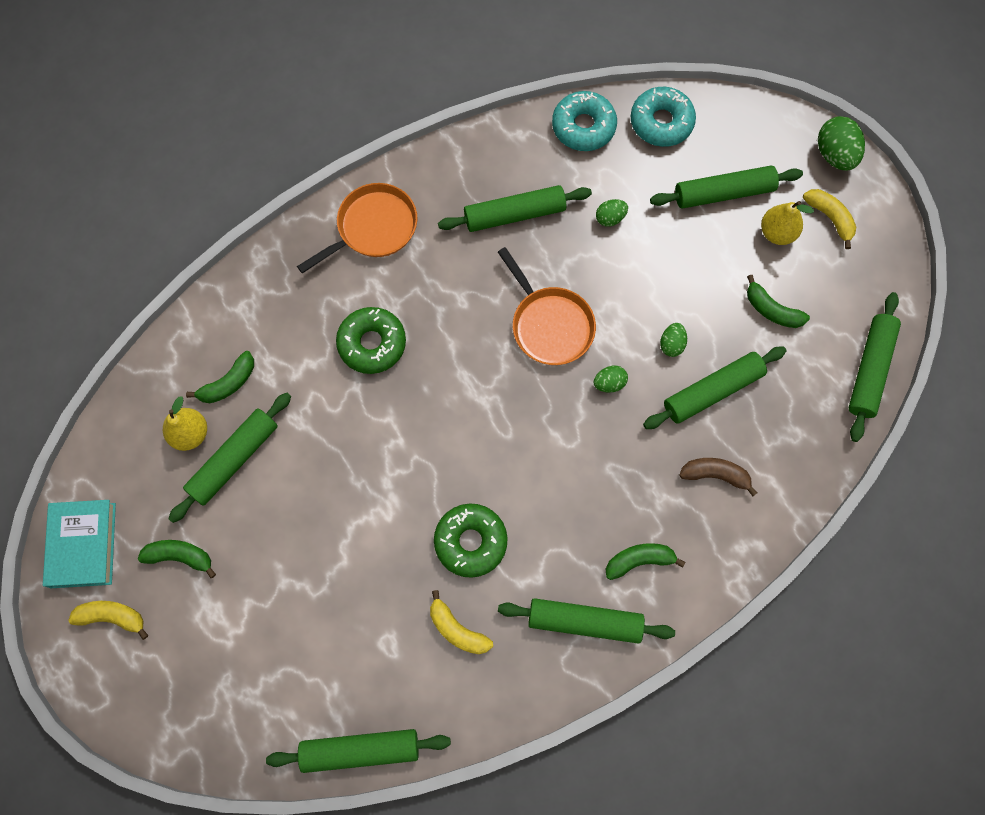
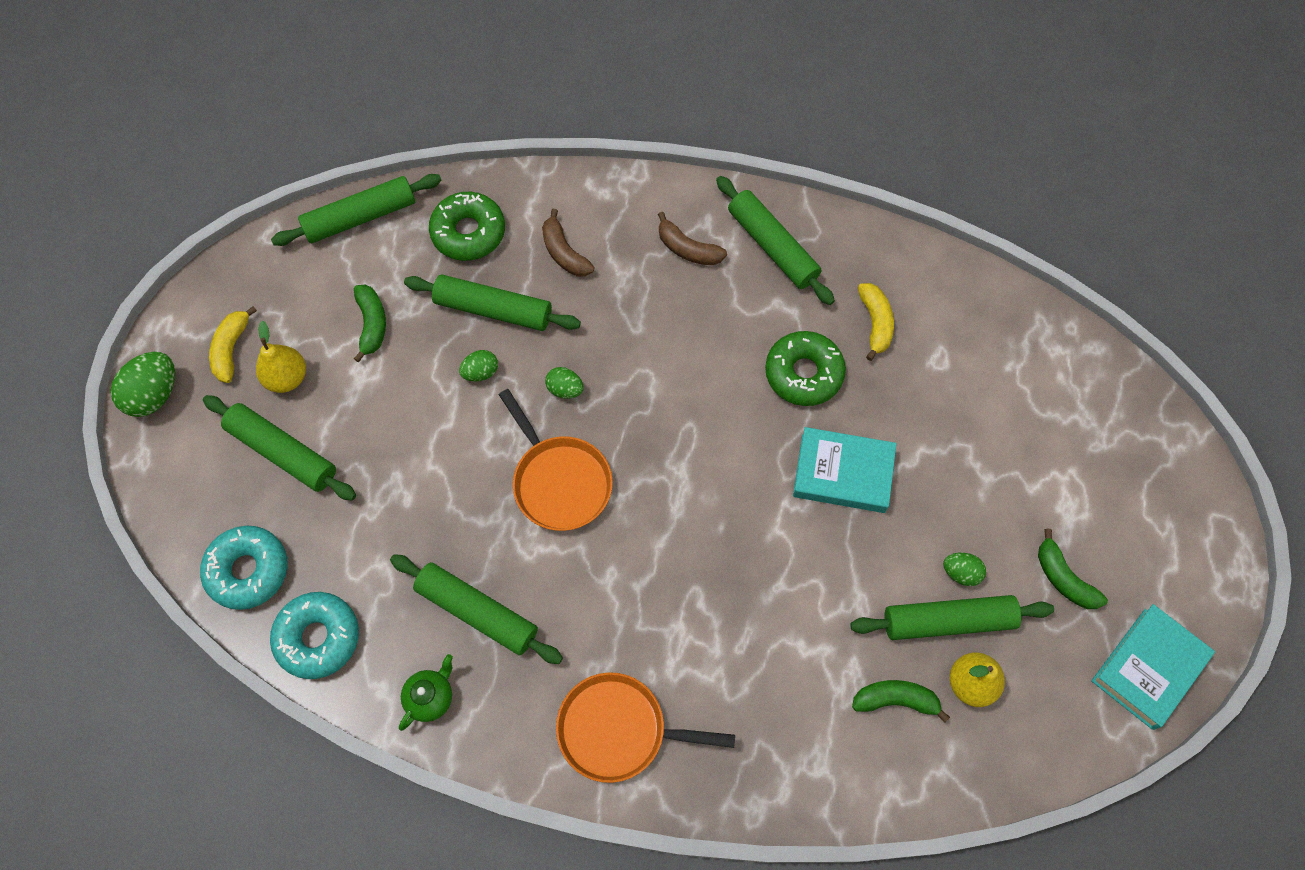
camera: 135 degrees left, 5 degrees down
(112, 617) = (1162, 580): yellow banana -> none
(360, 750) = (1025, 309): green rolling pin -> none
(372, 344) = (729, 612): green donut -> green donut (468, 232)
(381, 495) = (843, 473): none -> turquoise book
(491, 154) = (430, 697): none -> green teapot
(549, 325) = (559, 481): orange pan -> orange pan turned 135 degrees clockwise
(610, 218) = (401, 525): green egg -> green egg (961, 573)
(639, 560) = (688, 249): green banana -> brown banana

